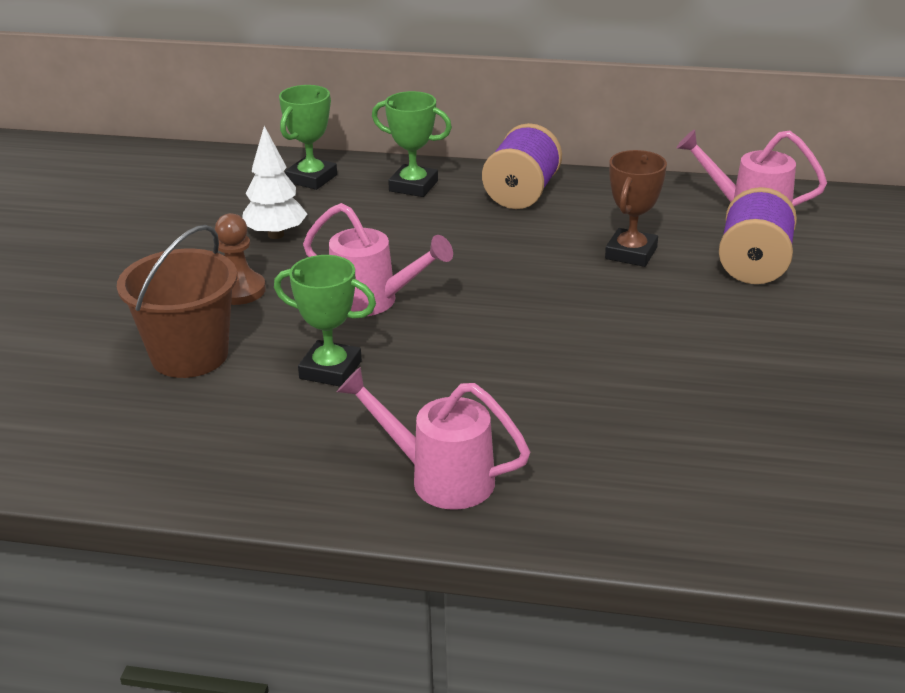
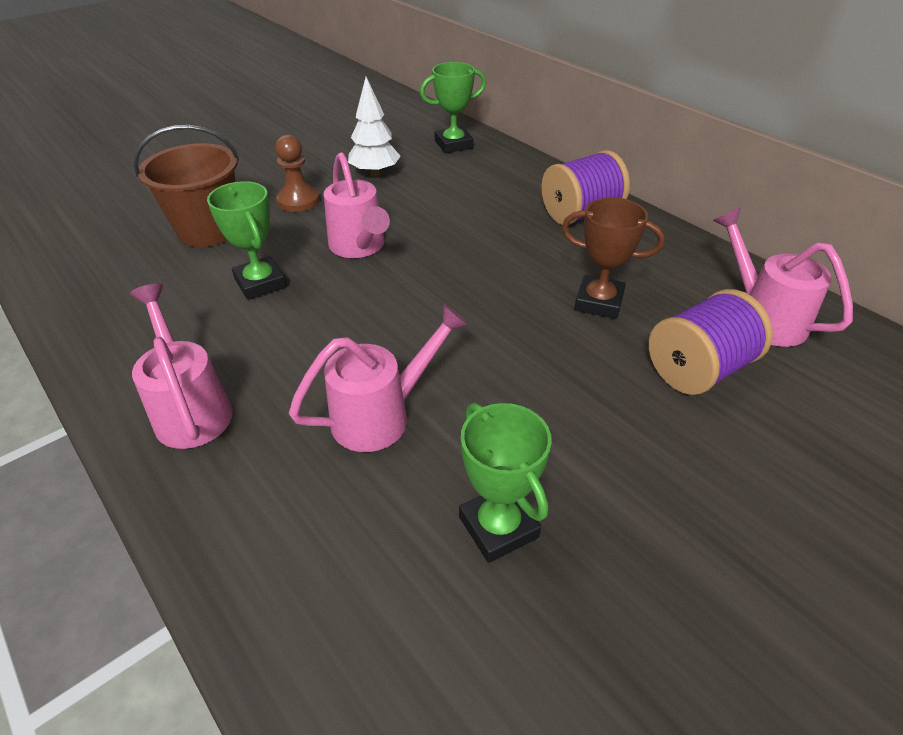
camera: 40 degrees right, 10 degrees up
(413, 186) = (511, 176): green trophy -> green trophy (498, 527)
(594, 400) = (382, 415): none -> pink watering can
(631, 253) = (599, 302): brown trophy -> brown trophy turned 45 degrees clockwise

